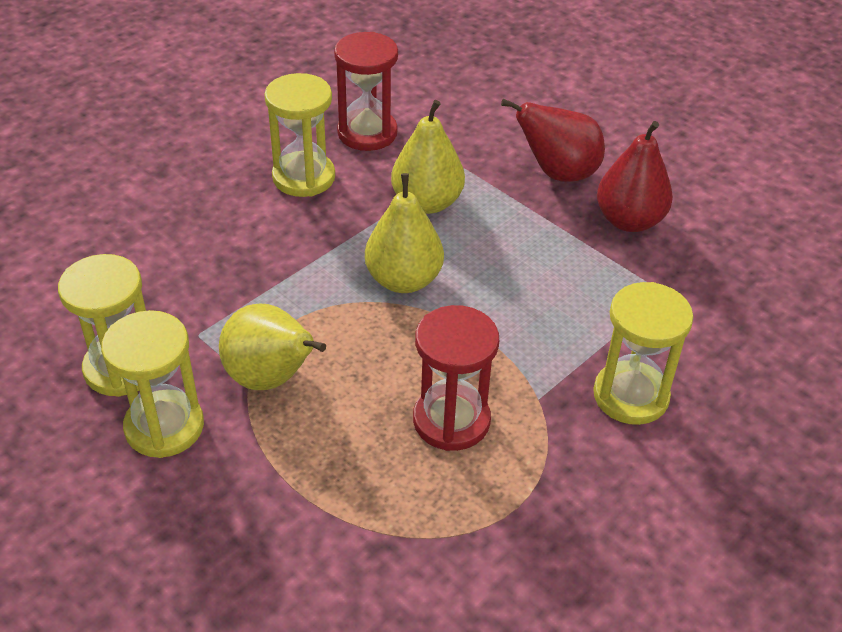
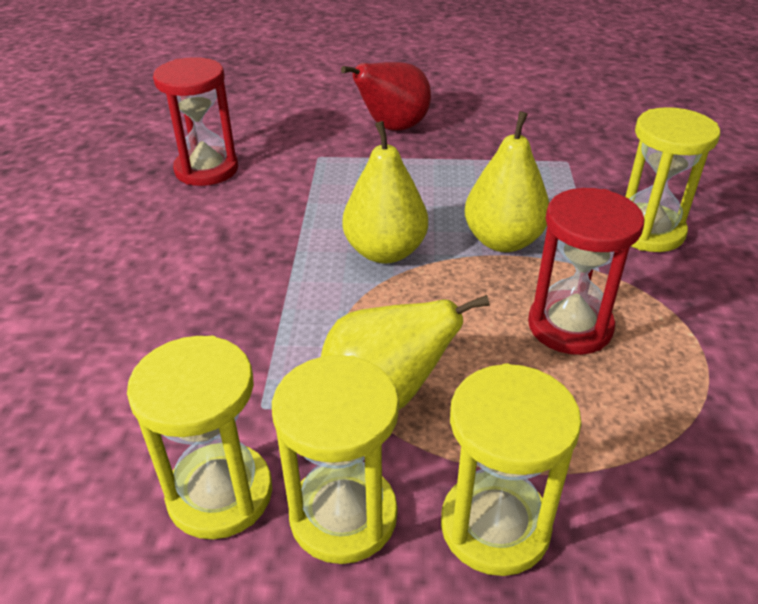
camera: 40 degrees left, 5 degrees down
(303, 177) = (192, 226): yellow hourglass -> yellow hourglass (495, 526)
(427, 203) = (325, 191): yellow pear -> yellow pear (503, 241)
(629, 221) = (481, 132): red pear -> none

